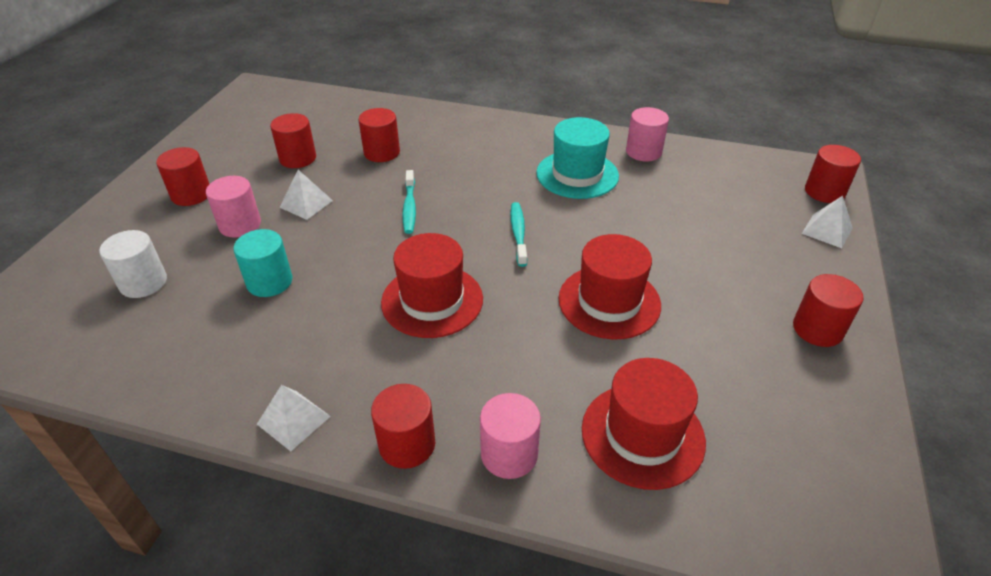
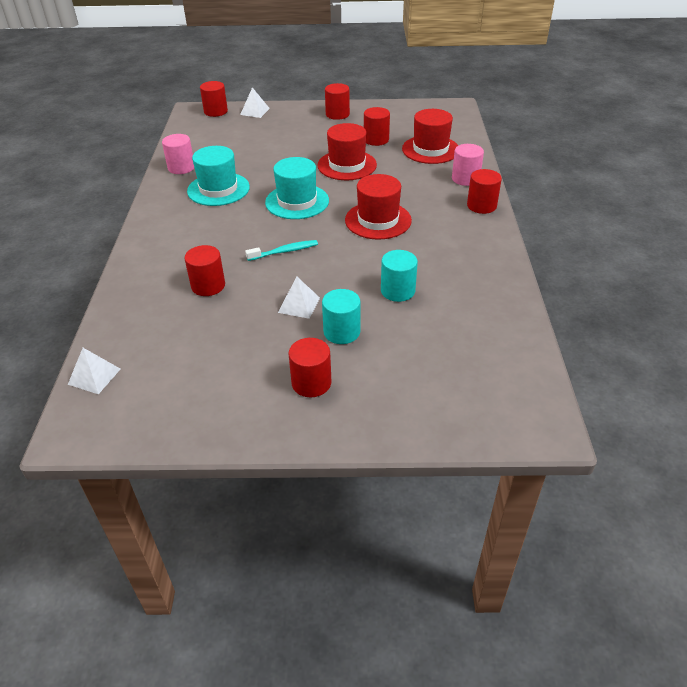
camera: 105 degrees left, 0 degrees up
(143, 283) = (434, 356): white cylinder -> none
(240, 225) = (341, 332): pink cylinder -> turquoise cylinder
(293, 420) = (494, 243): white pyramid -> white pyramid (94, 376)
(298, 158) = (230, 334): red cylinder -> red cylinder (376, 140)
(518, 233) = (297, 201): turquoise toothbrush -> turquoise hat

